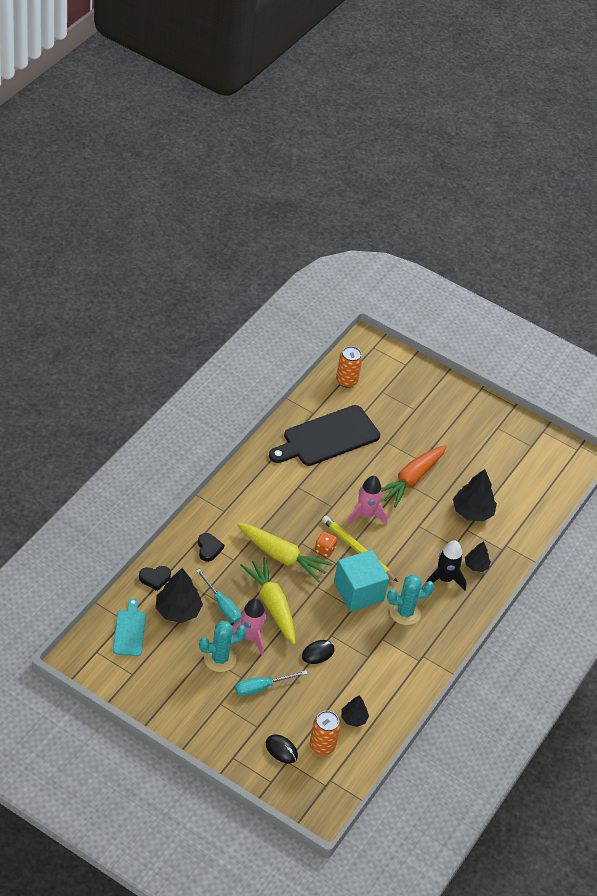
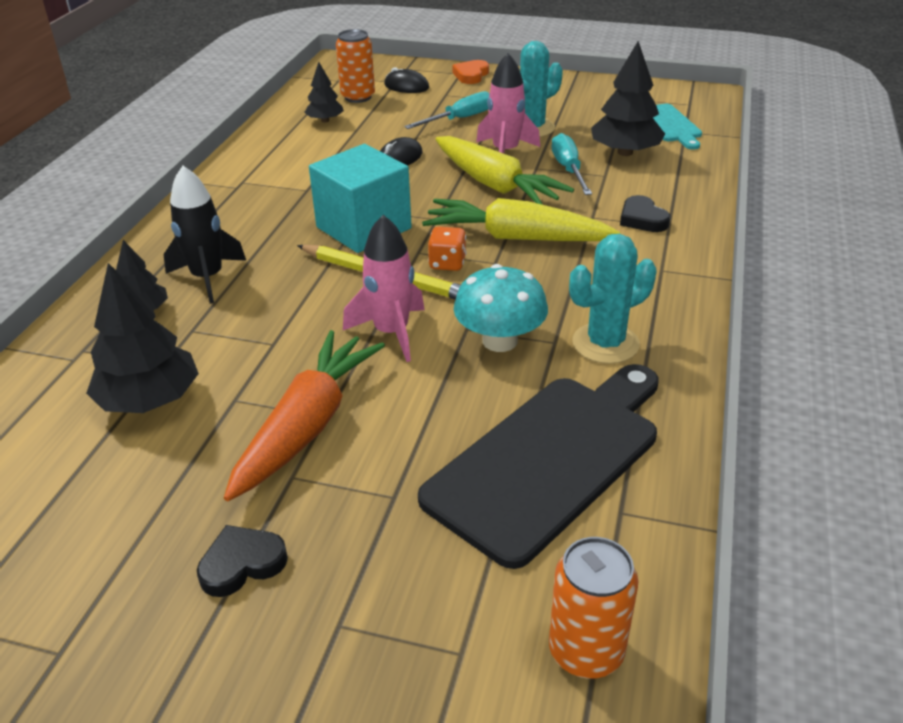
camera: 170 degrees right, 10 degrees down
(155, 578) = (688, 172): black heart -> black heart (242, 564)
(222, 605) = (568, 169): turquoise screwdriver -> turquoise screwdriver turned 45 degrees clockwise
(226, 750) = (471, 75): none -> orange heart
(321, 495) = (500, 341): none -> turquoise mushroom
(405, 612) = (275, 222): turquoise cactus -> turquoise cactus (605, 343)

